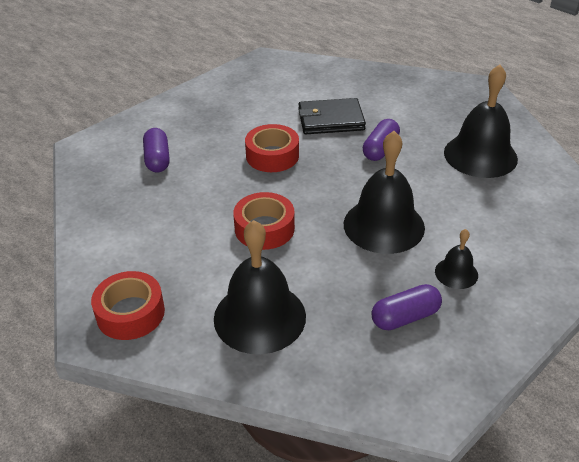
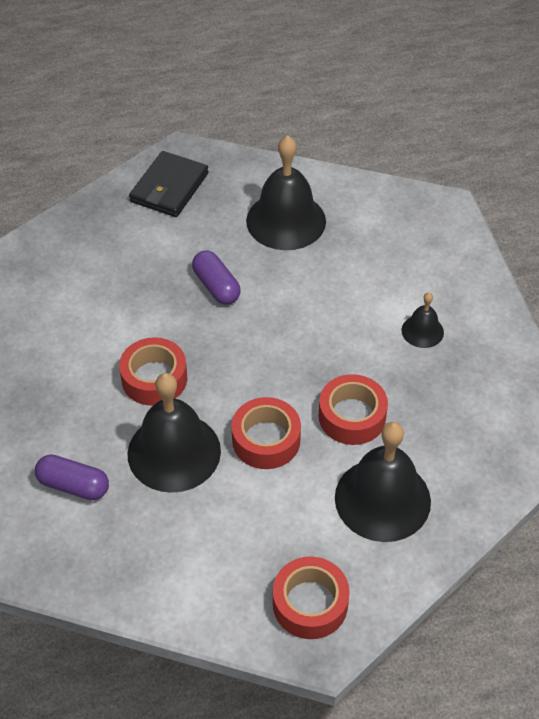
camera: 60 degrees left, 10 degrees up
(327, 266) = (352, 416): none -> red tape
(330, 120) = (133, 298): black wallet -> black wallet (169, 187)
(384, 225) = (328, 346): black bell -> black bell (174, 452)
(405, 317) = (449, 394): purple capsule -> none

